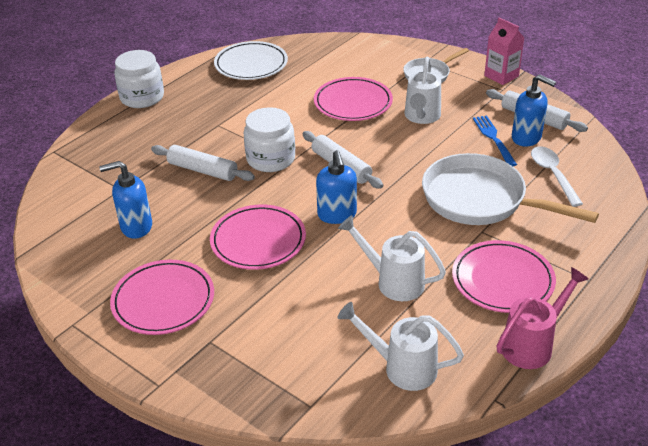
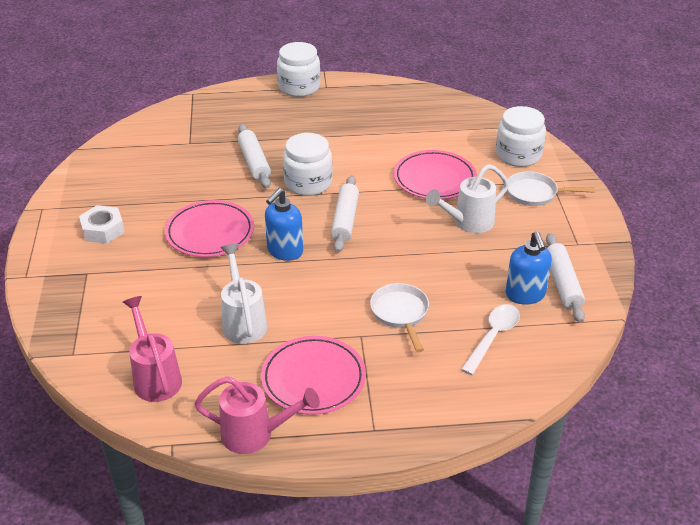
camera: 45 degrees right, 0 degrees up
(136, 227) = (160, 173): blue soap dispenser -> none
(163, 301) = (103, 230): pink plate -> white nut
(251, 64) = (410, 105): white plate -> none
(379, 57) = (518, 155): none -> white jar
(402, 367) = (155, 377): white watering can -> pink watering can
(480, 200) = (400, 313): white pan -> white pan, size x0.54
(493, 139) = (496, 277): blue fork -> none
(501, 76) = (598, 232): pink carton -> none

